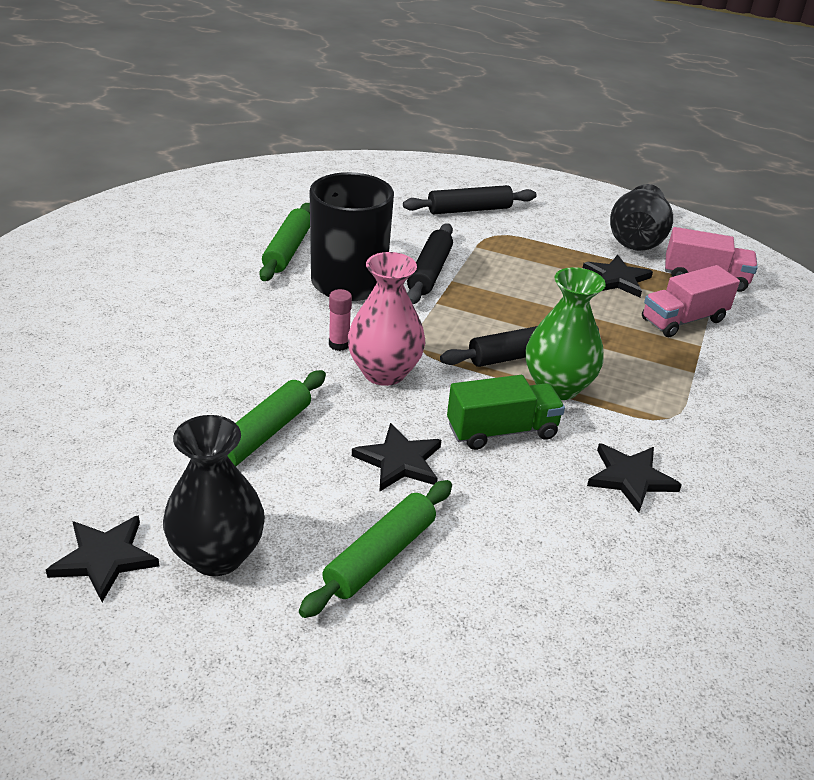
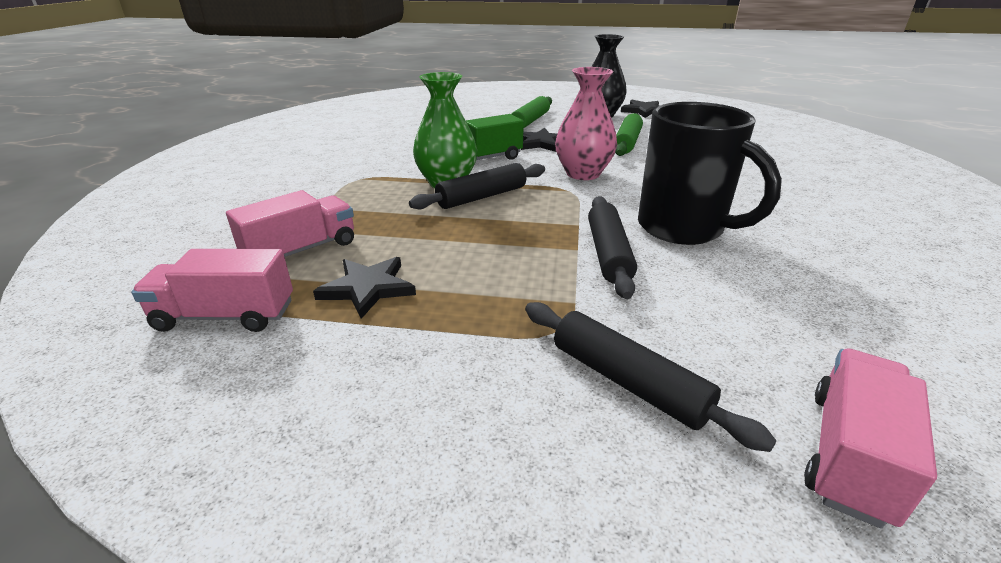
camera: 170 degrees right, 5 degrees down
(288, 250) = (785, 250): green rolling pin -> none
(339, 344) = (632, 183): pink glue stick -> none
(394, 177) = (850, 455): none -> pink truck
(469, 210) = (627, 381): black rolling pin -> black rolling pin turned 75 degrees clockwise
(630, 478) = (399, 152): black star -> none
(636, 240) = (306, 374): black vase -> none

